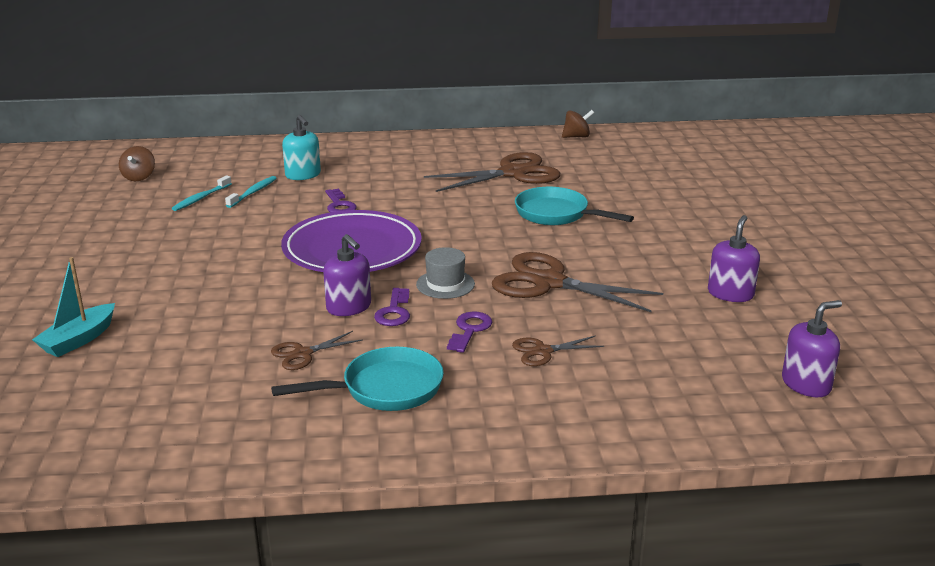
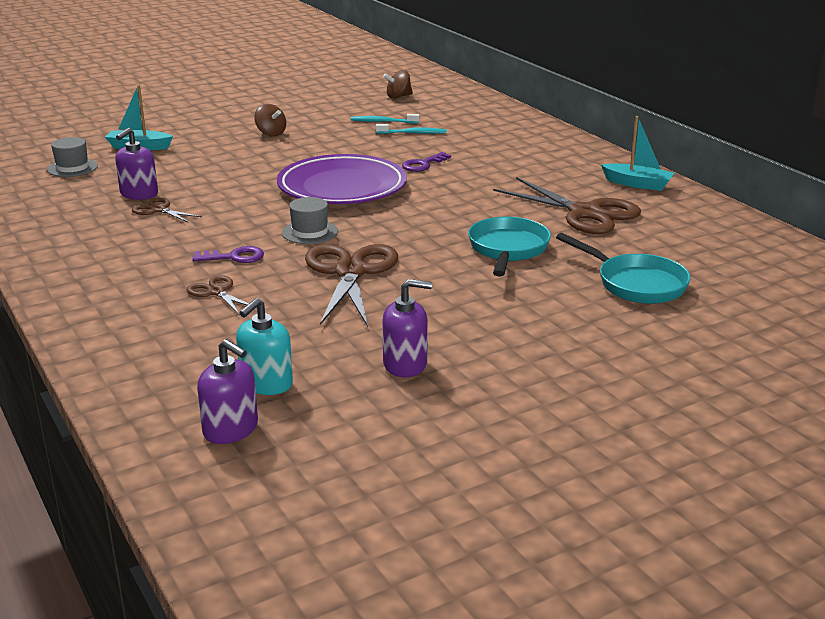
camera: 65 degrees right, 0 degrees up
(89, 395) = (72, 168): none -> grey hat
(303, 175) = (469, 139): turquoise soap dispenser -> turquoise soap dispenser (266, 383)
(349, 307) = (241, 208): purple soap dispenser -> purple soap dispenser (139, 194)
(385, 389) = (122, 246): turquoise pan -> turquoise pan (636, 284)
(394, 312) = (245, 224): purple key -> none
(476, 144) = (637, 184): none -> turquoise boat
(576, 137) = (735, 224): brown spinning top -> brown spinning top (271, 133)

